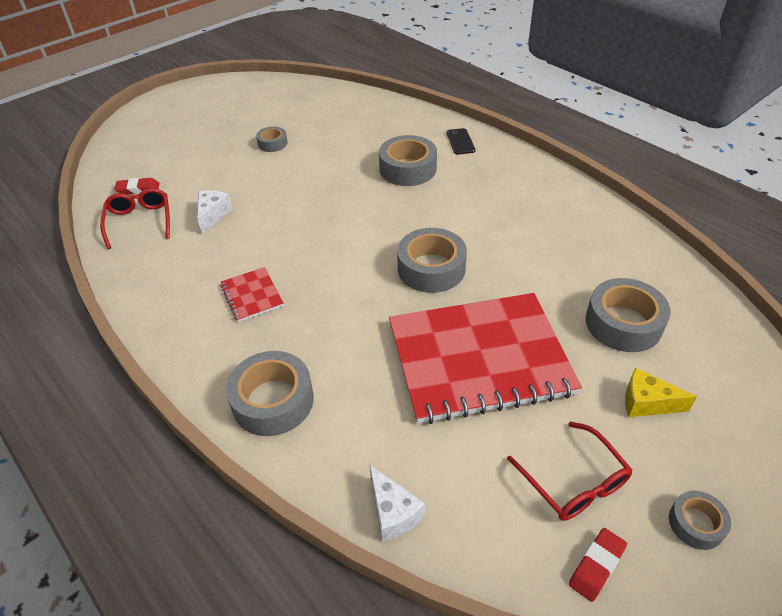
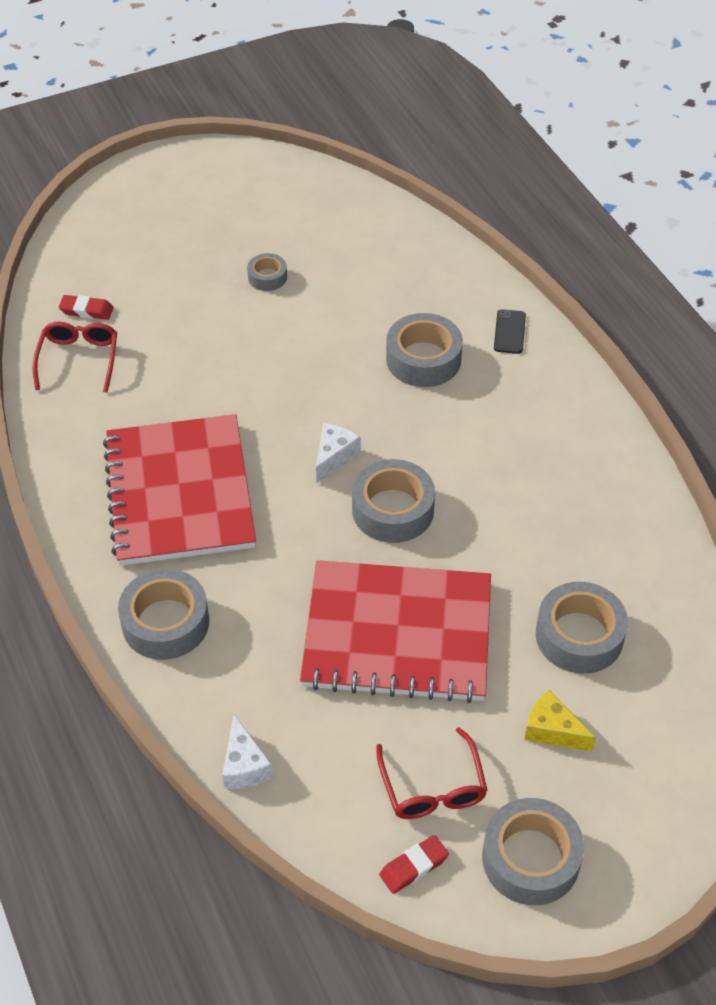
camera: 15 degrees right, 5 degrees up
(213, 215) = (165, 371): white cheese -> white cheese (334, 457)
(252, 295) = (179, 493): red notebook -> red notebook, size x2.44
(696, 524) = (530, 858): grey tape -> grey tape, size x1.83

